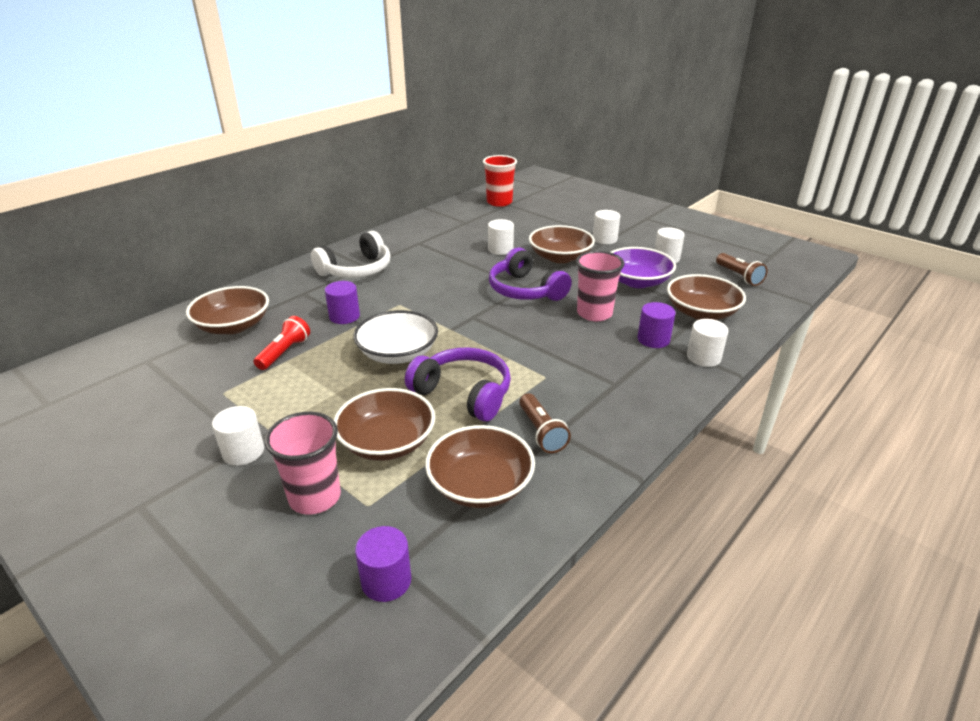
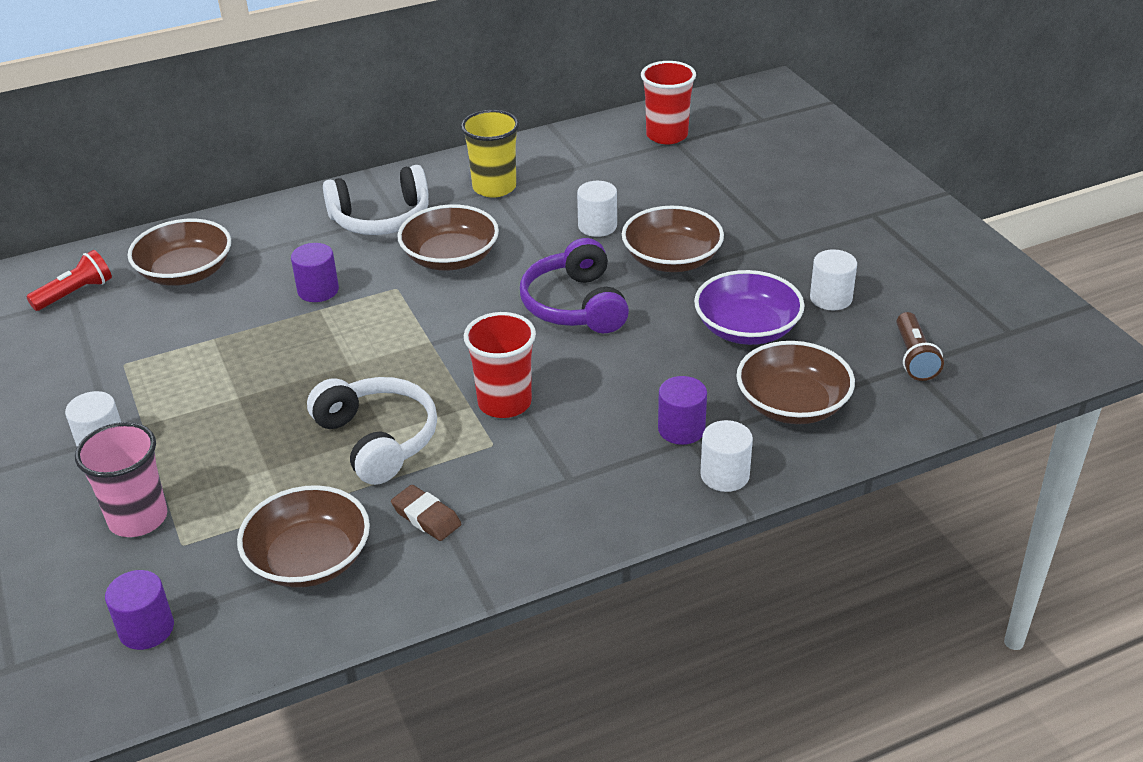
camera: 25 degrees right, 5 degrees up
(284, 352) = (218, 326): red flashlight -> red flashlight (75, 293)
(387, 442) = (250, 477): brown bowl -> brown bowl (450, 258)
(398, 353) = (343, 362): white bowl -> none
(418, 242) = (494, 187): none -> yellow cup
(463, 394) = (377, 440): purple headphones -> white headphones
(531, 351) = (504, 403): none -> red cup
(541, 432) = (426, 517): brown flashlight -> brown eraser
(594, 313) = (637, 367): pink cup -> none
(604, 239) = (768, 241): white cylinder -> none

